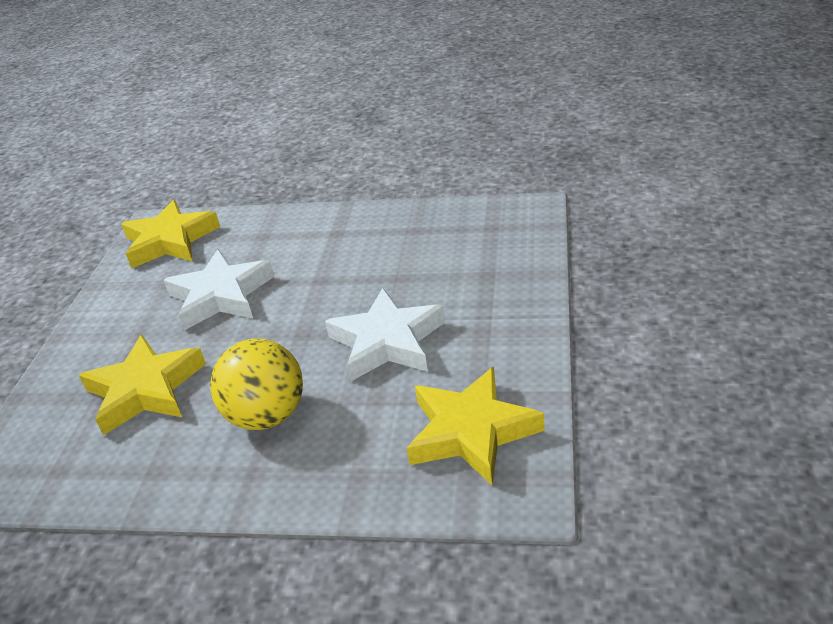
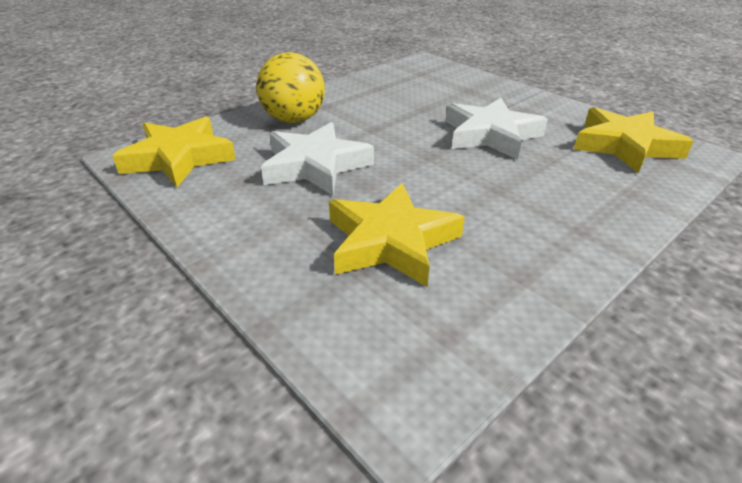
camera: 55 degrees left, 0 degrees up
(267, 416) = (514, 200): yellow ball -> yellow ball (294, 120)

